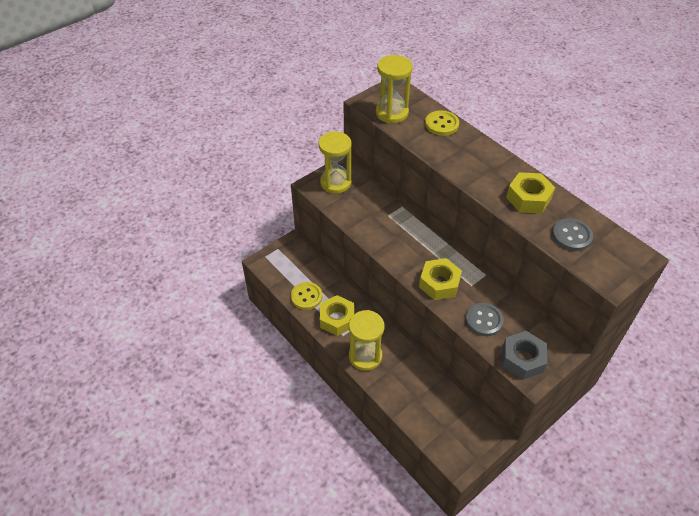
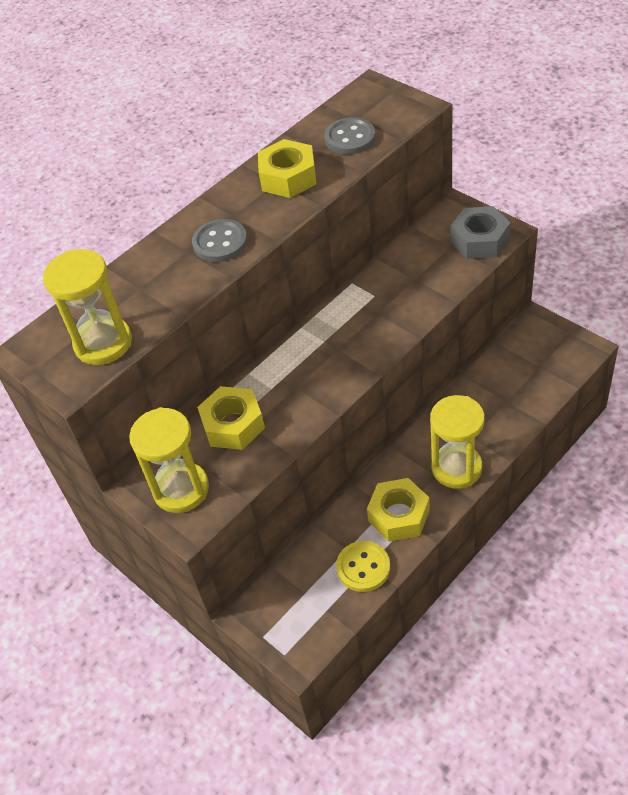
camera: 90 degrees left, 0 degrees up
(439, 283) = (379, 328): yellow nut -> yellow nut (233, 425)
(441, 124) = (132, 278): yellow button -> none
(484, 320) = (430, 278): grey button -> grey button (220, 243)

